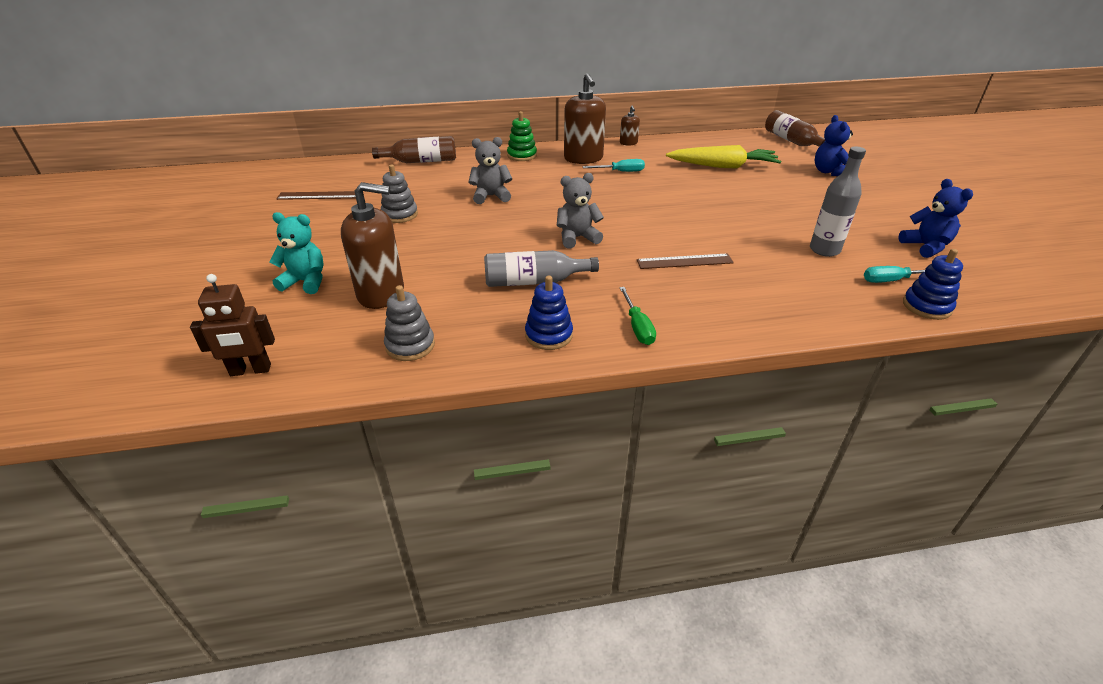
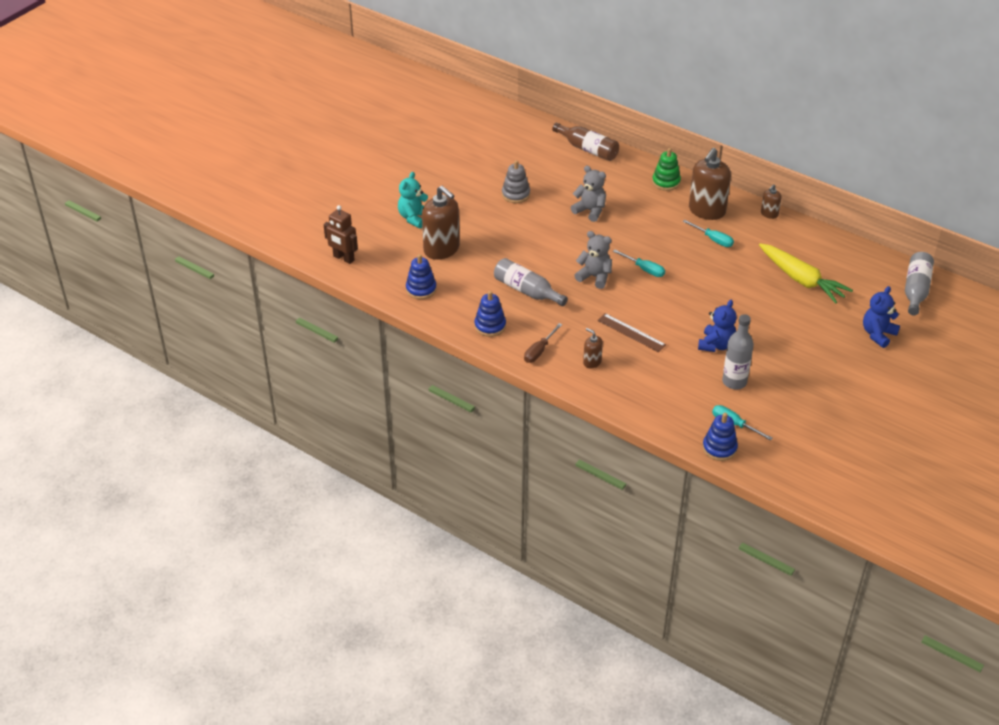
camera: 45 degrees right, 5 degrees up
(306, 282) = (414, 218): turquoise teddy bear -> turquoise teddy bear turned 120 degrees counterclockwise
(318, 195) = (487, 149): brown ruler -> none
(410, 345) = (421, 289): grey stacking toy -> blue stacking toy
(607, 212) = (644, 269): none -> turquoise screwdriver
(637, 327) = (539, 351): green screwdriver -> brown screwdriver
(700, 305) = (592, 362): none -> brown soap dispenser
(792, 141) = (916, 290): brown bottle -> grey bottle
(925, 247) = (809, 424): blue teddy bear -> blue teddy bear (716, 345)

